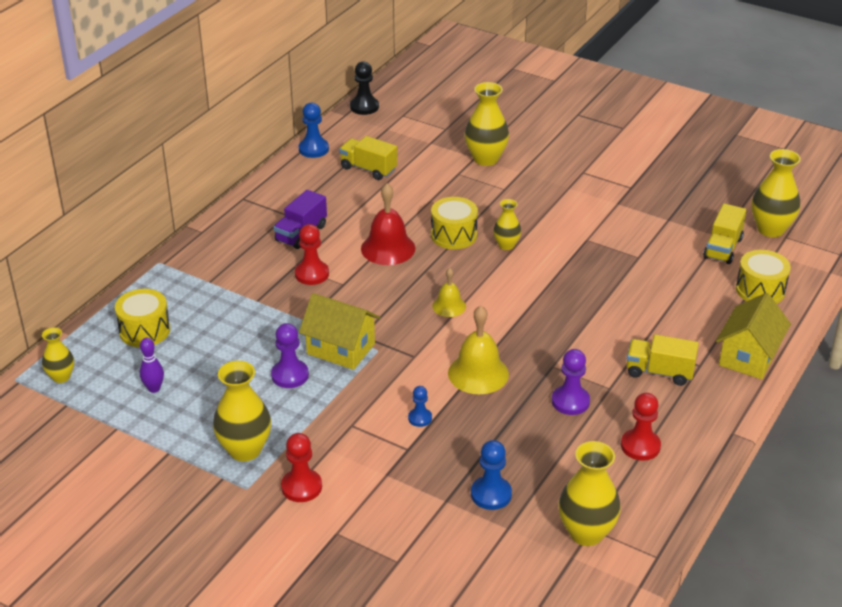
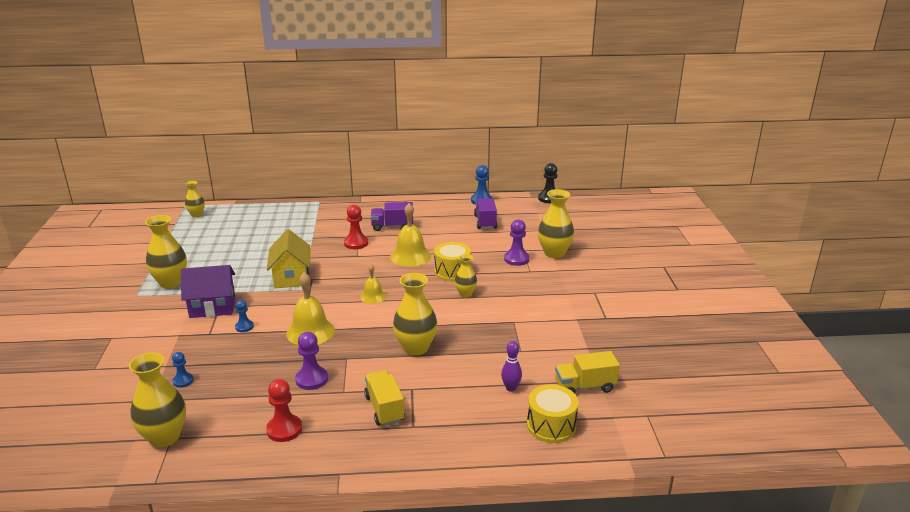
camera: 55 degrees right, 10 degrees down
(144, 330) = (254, 219): yellow drum -> none
(154, 388) = (206, 239): purple bowling pin -> purple bowling pin (511, 388)
(290, 375) = (251, 271): purple pawn -> purple pawn (516, 259)
(301, 487) = (148, 311): red pawn -> none
(347, 430) = (212, 307): none -> purple house
(368, 169) = (485, 222): yellow truck -> purple truck
(388, 248) = (410, 256): red bell -> yellow bell
(491, 494) = (183, 381): blue pawn -> blue pawn, size x0.62
(748, 356) = (450, 449): yellow house -> none
(770, 229) = (646, 403): yellow vase -> yellow vase (415, 348)

